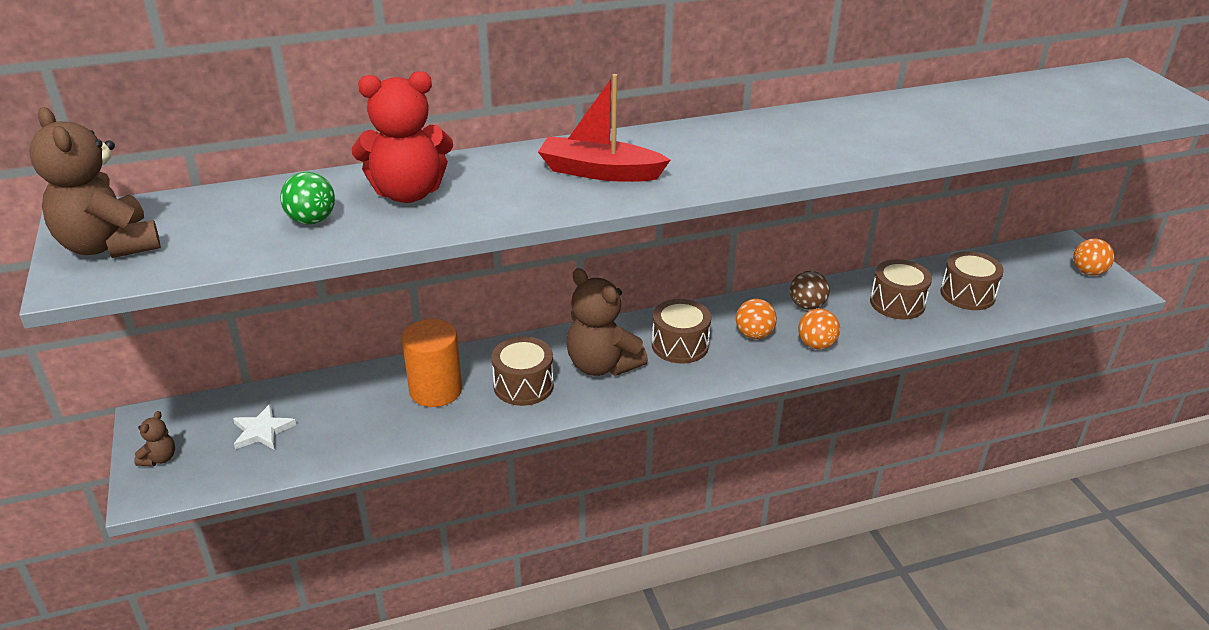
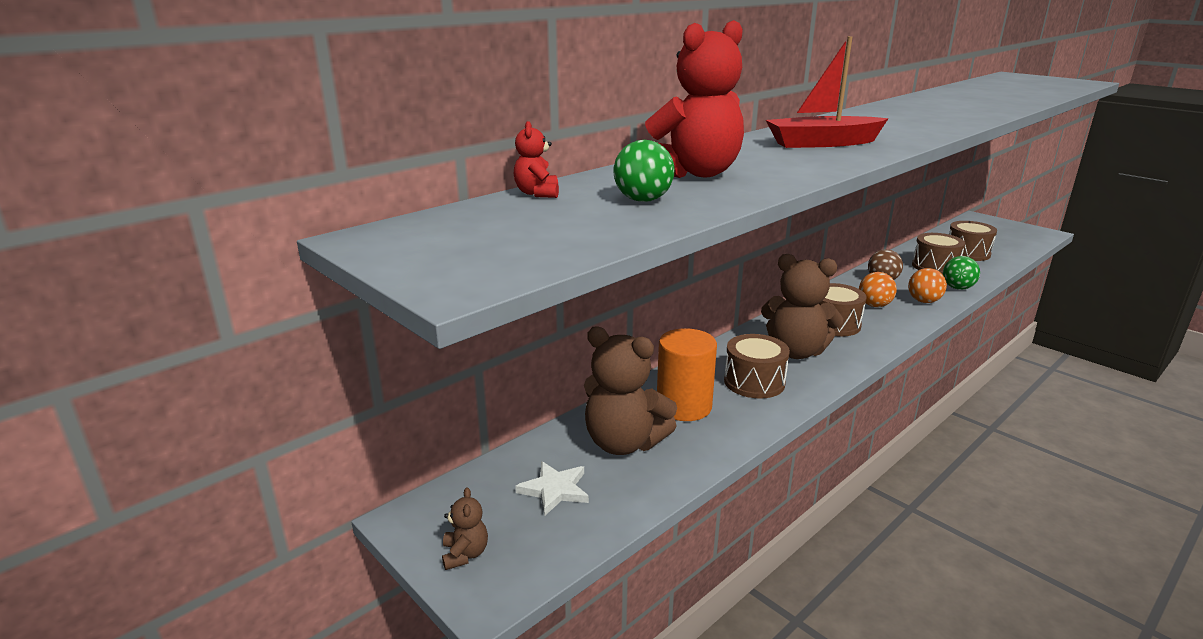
camera: 25 degrees left, 10 degrees down
(109, 246) = (450, 251): brown teddy bear -> brown teddy bear (624, 443)
(252, 191) = (537, 193): none -> red teddy bear
(881, 339) = (957, 288): none -> green ball
(1088, 272) = (1012, 228): orange ball -> none

